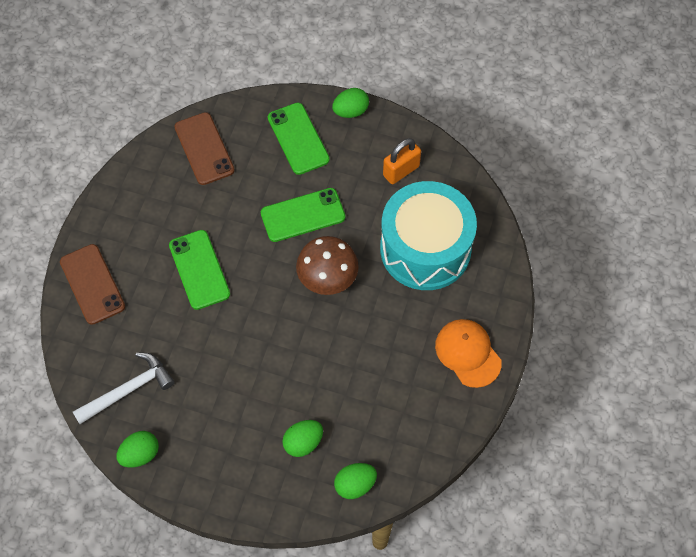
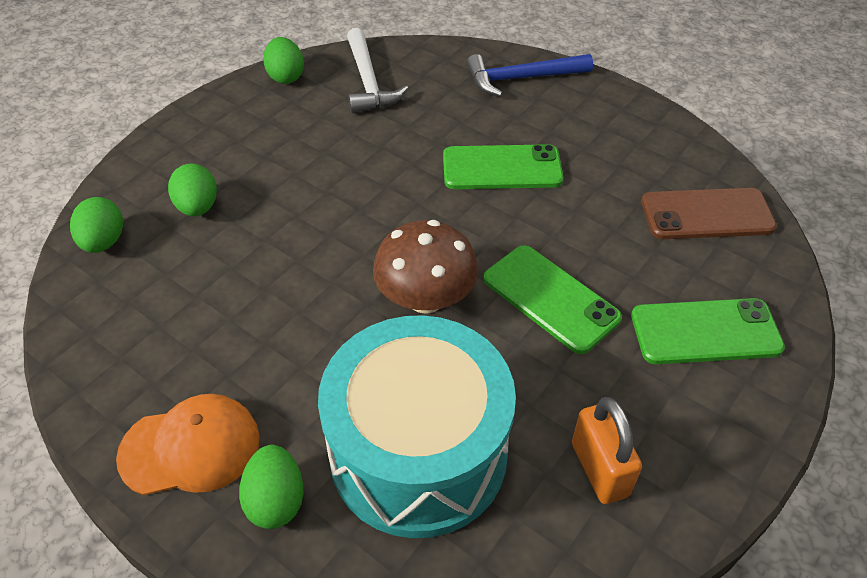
camera: 110 degrees right, 15 degrees down
(92, 284) = (521, 79): brown phone -> blue hammer
(303, 215) = (550, 298): green phone -> green phone turned 45 degrees counterclockwise
(350, 111) = (757, 428): green egg -> green egg (276, 500)

